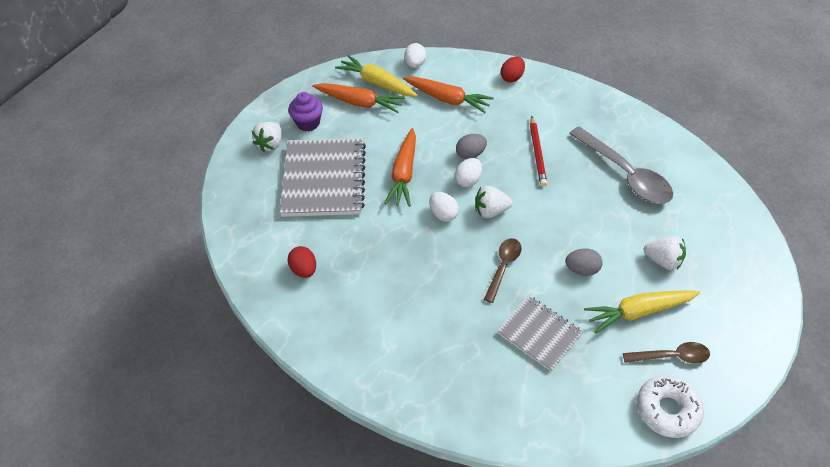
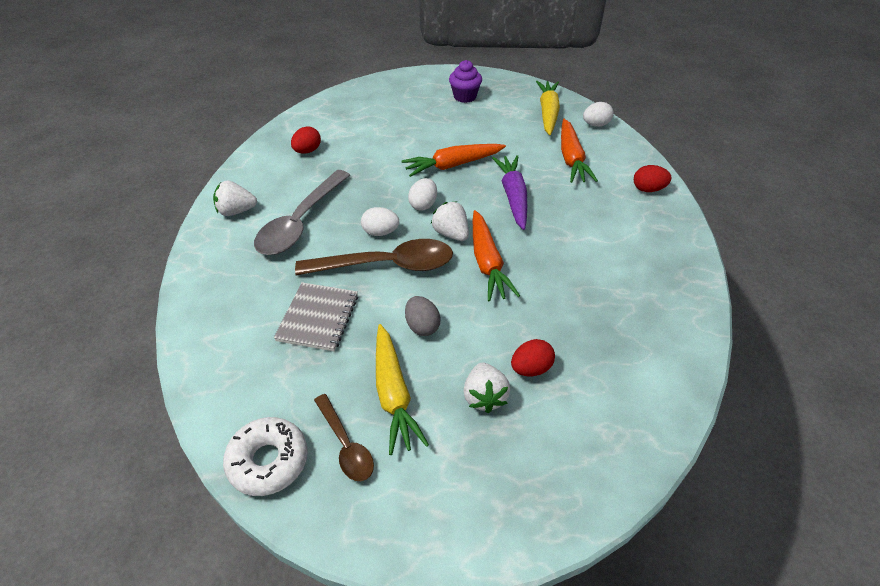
camera: 60 degrees right, 5 degrees down
(270, 144) = (425, 88): white strawberry -> white strawberry (236, 211)
(324, 179) = (410, 126): grey notebook -> none
(359, 103) = (514, 112): orange carrot -> orange carrot (487, 263)
(468, 180) = (478, 206): white egg -> white egg (380, 232)
(470, 154) = (513, 196): grey egg -> purple carrot
(503, 267) = (386, 265): brown spoon -> brown spoon, size x1.80
(537, 153) = (558, 241): red pencil -> none
(625, 174) = (592, 322): grey spoon -> grey spoon (301, 222)
(638, 312) = (393, 394): yellow carrot -> yellow carrot turned 150 degrees counterclockwise
(650, 225) = (531, 368): none -> red egg

